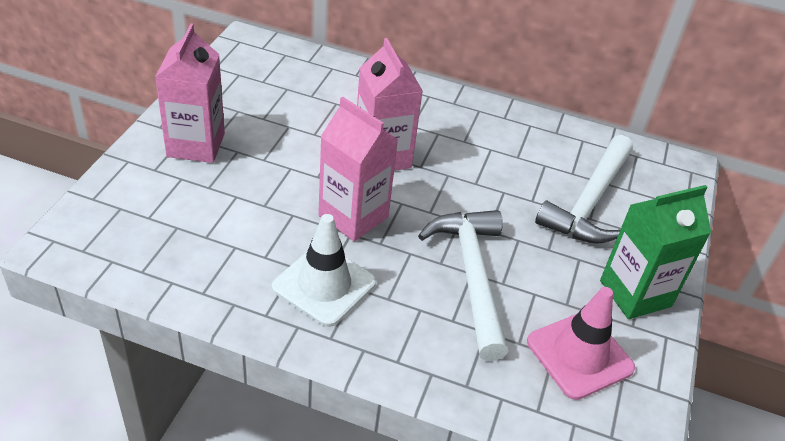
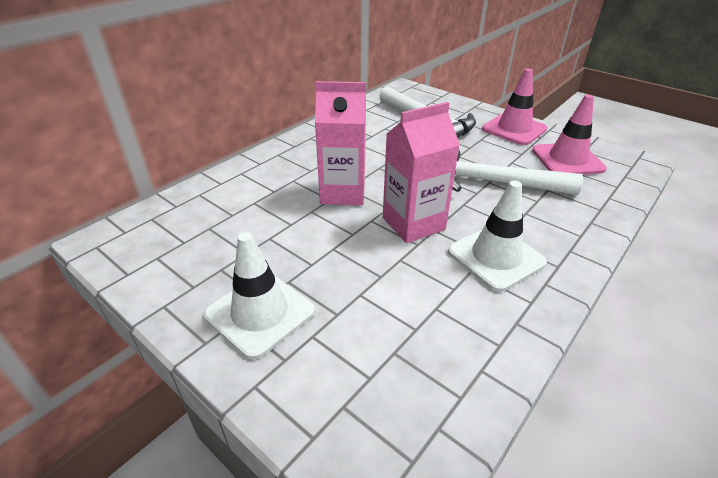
camera: 65 degrees left, 5 degrees down
(196, 145) = (260, 313): pink carton -> white traffic cone
(635, 293) = (514, 129): green carton -> pink traffic cone

